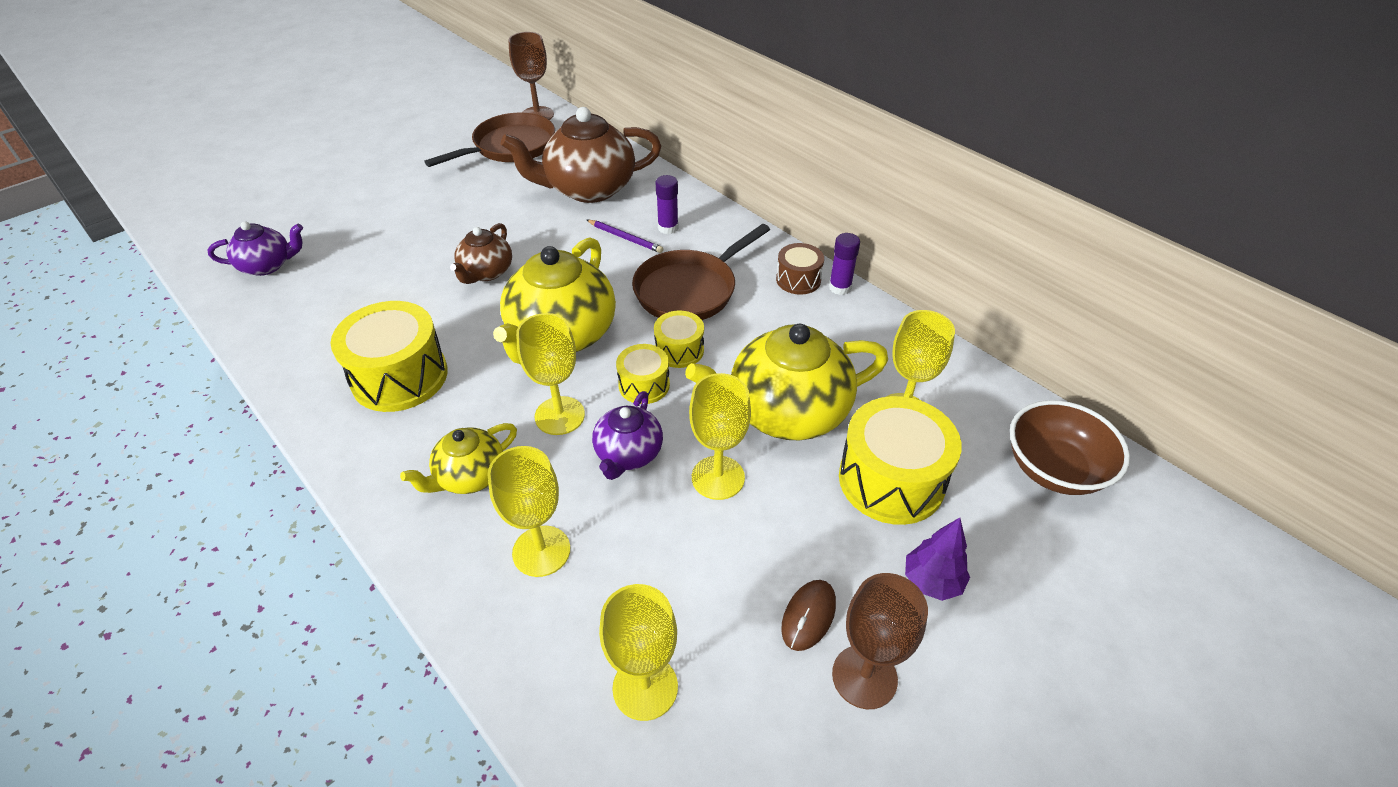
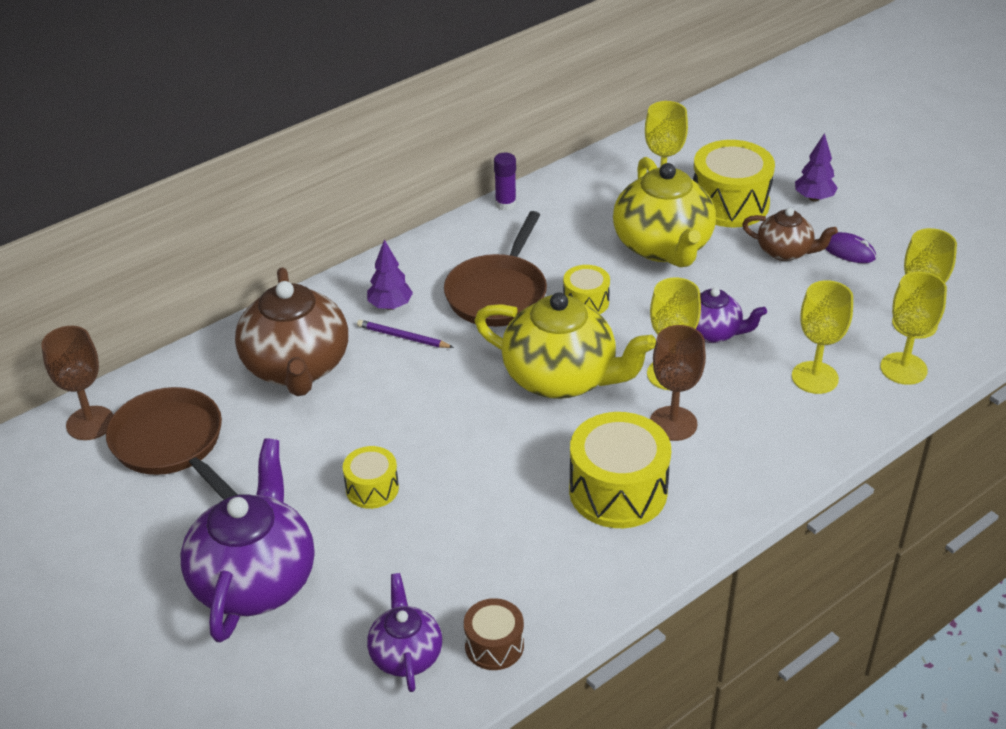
camera: 85 degrees left, 5 degrees down
(366, 195) = (255, 580): none -> purple teapot
(470, 476) = (743, 425): yellow teapot -> none
(486, 272) = (450, 442): brown teapot -> brown teapot (785, 252)
(625, 238) = (403, 337): purple pencil -> purple pencil turned 105 degrees counterclockwise
(644, 385) = (631, 323): yellow drum -> yellow drum (372, 488)
(668, 228) = (390, 306): purple glue stick -> purple tree
(690, 290) = (498, 293): brown pan -> brown pan turned 60 degrees clockwise
(718, 477) = (734, 285): yellow goblet -> yellow goblet (903, 369)
(798, 280) = (491, 226): brown drum -> brown drum (494, 645)
(808, 616) = (848, 251): brown mouse -> purple mouse
(864, 677) = (887, 233): brown goblet -> brown goblet (673, 423)
(1054, 469) = (714, 134): brown bowl -> none

